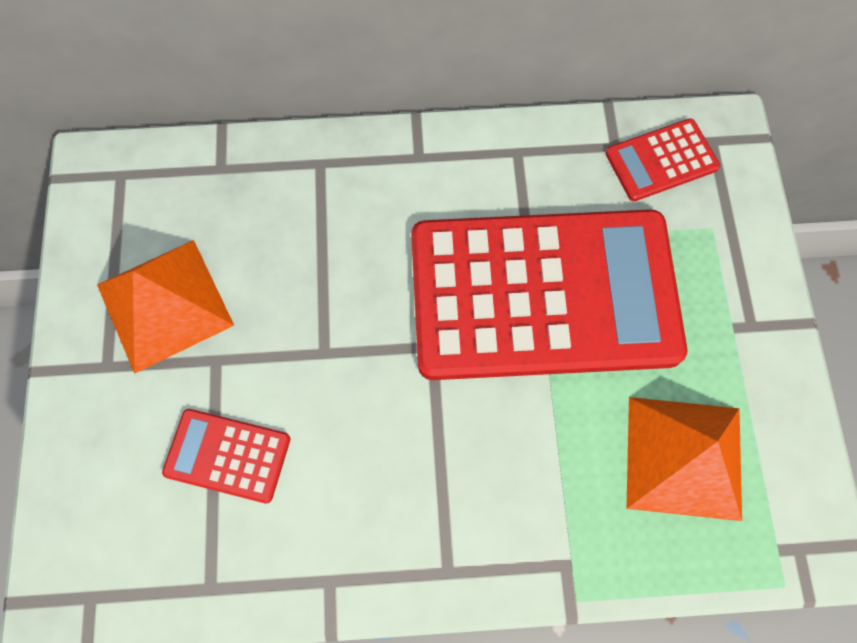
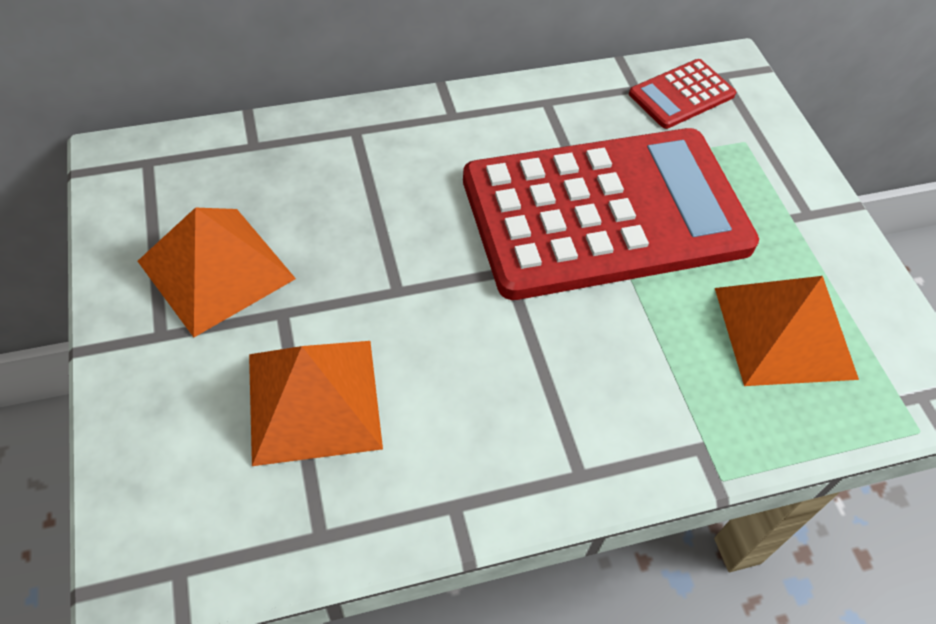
camera: 15 degrees left, 15 degrees down
(227, 455) = (313, 400): red calculator -> orange pyramid

